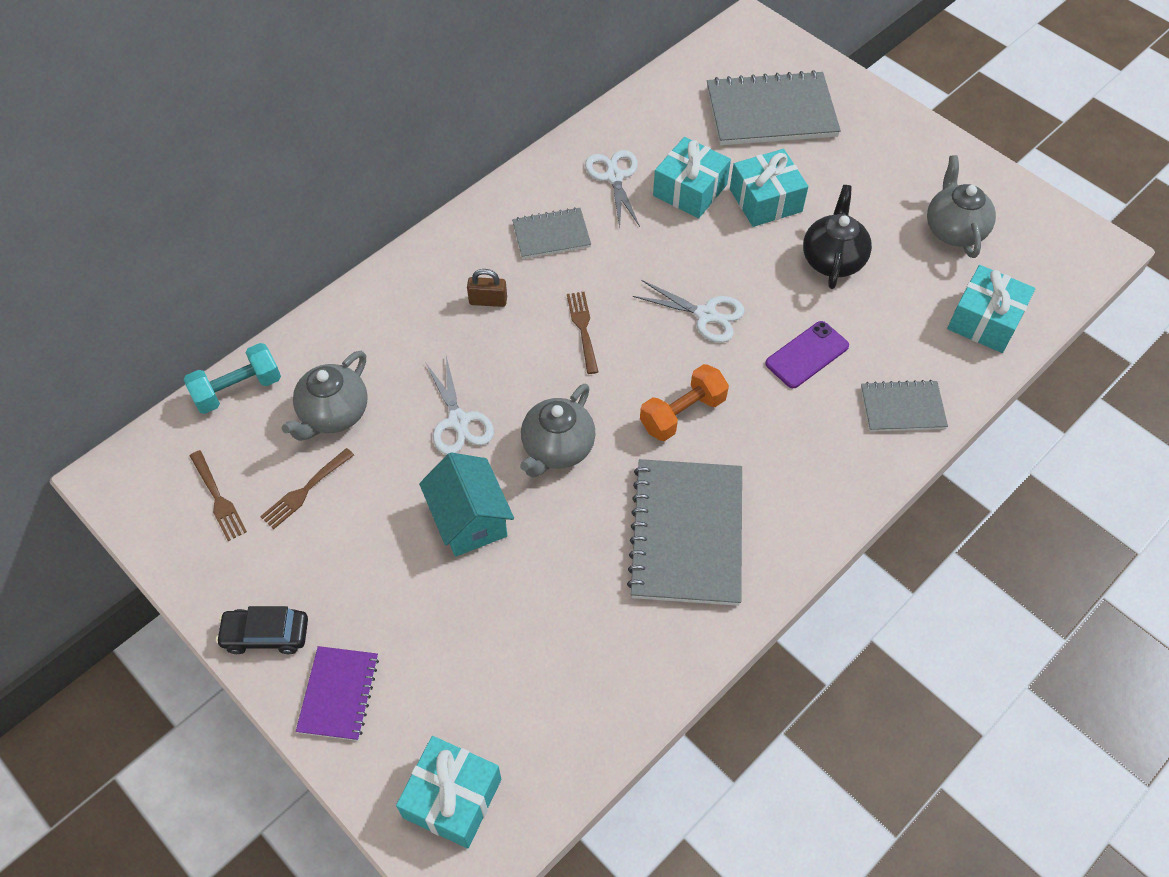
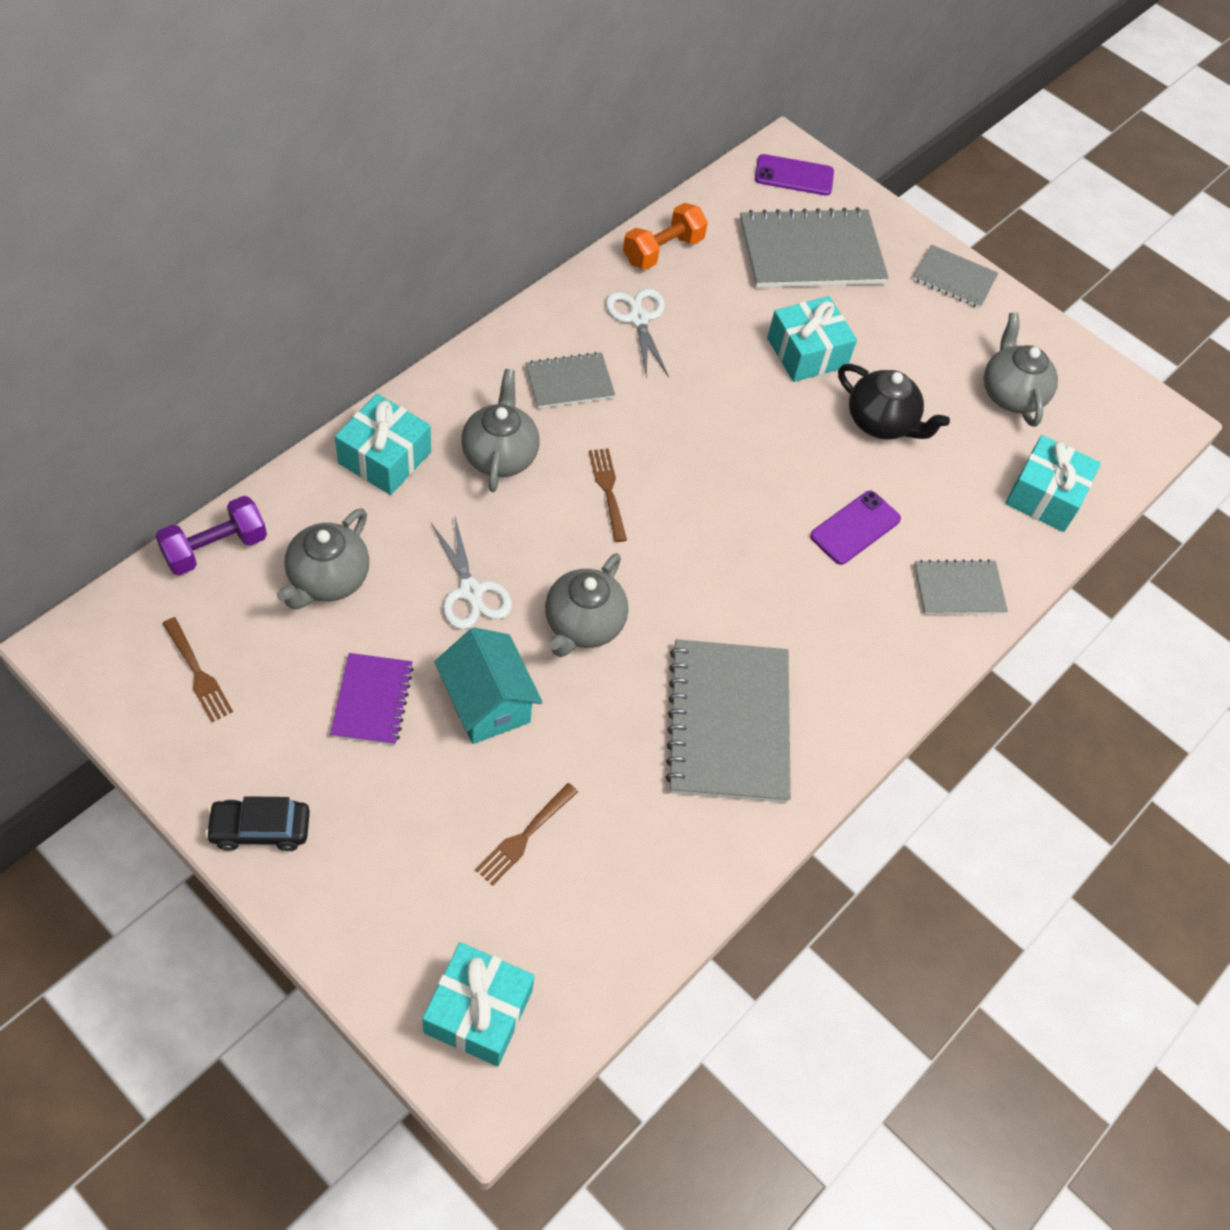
camera: 10 degrees left, 0 degrees up
(238, 389) = (215, 548): turquoise dumbbell -> purple dumbbell
(305, 490) = (298, 666): brown fork -> brown fork (524, 836)
(339, 694) = (346, 896): purple notebook -> purple notebook (372, 700)
(488, 301) = (500, 455): brown padlock -> grey teapot
(682, 413) = (721, 589): orange dumbbell -> orange dumbbell (663, 250)
(690, 190) = (723, 337): turquoise gift -> turquoise gift (384, 457)
(706, 315) = (744, 479): white scissors -> none
(757, 46) = (794, 175): none -> purple phone
(832, 260) = (881, 422): black teapot -> black teapot turned 120 degrees clockwise
(902, 129) = (954, 279): none -> grey notebook

